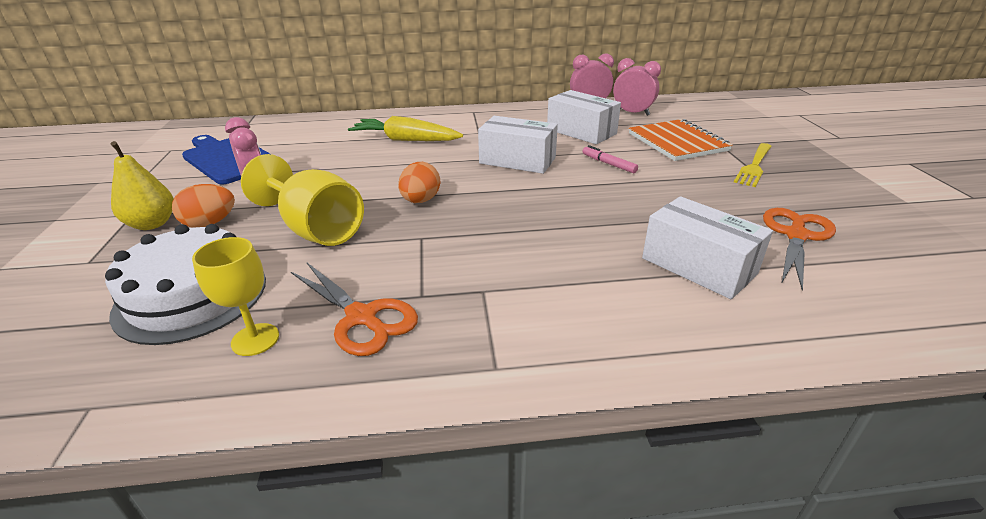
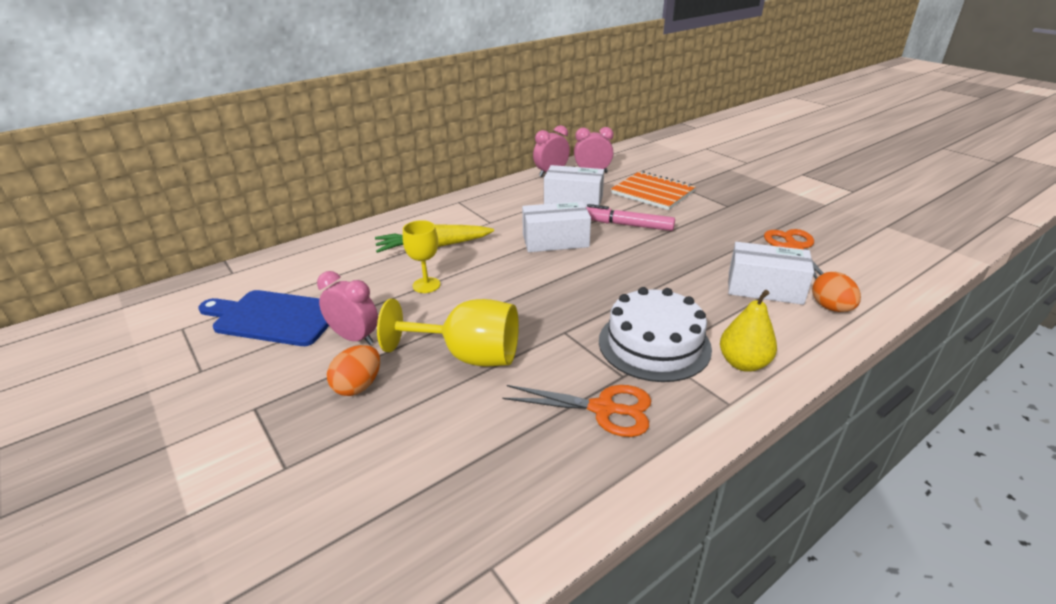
camera: 30 degrees left, 0 degrees up
(152, 224) = (295, 408): yellow pear -> yellow pear (743, 363)
(191, 295) = (441, 451): white cake -> white cake (654, 344)
(255, 339) = (547, 459): yellow goblet -> yellow goblet (426, 285)
(420, 201) = (523, 301): orange egg -> orange egg (831, 308)
(608, 164) = (626, 225): pink marker -> pink marker, size x1.71
(754, 166) = (721, 200): yellow fork -> none

